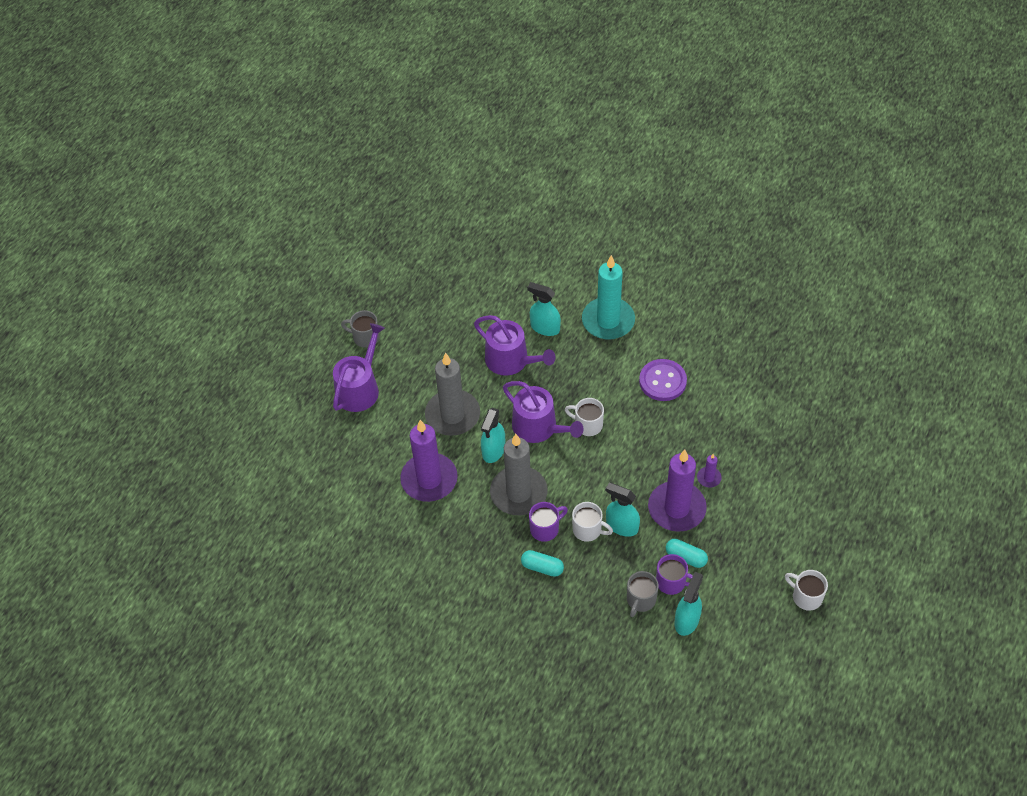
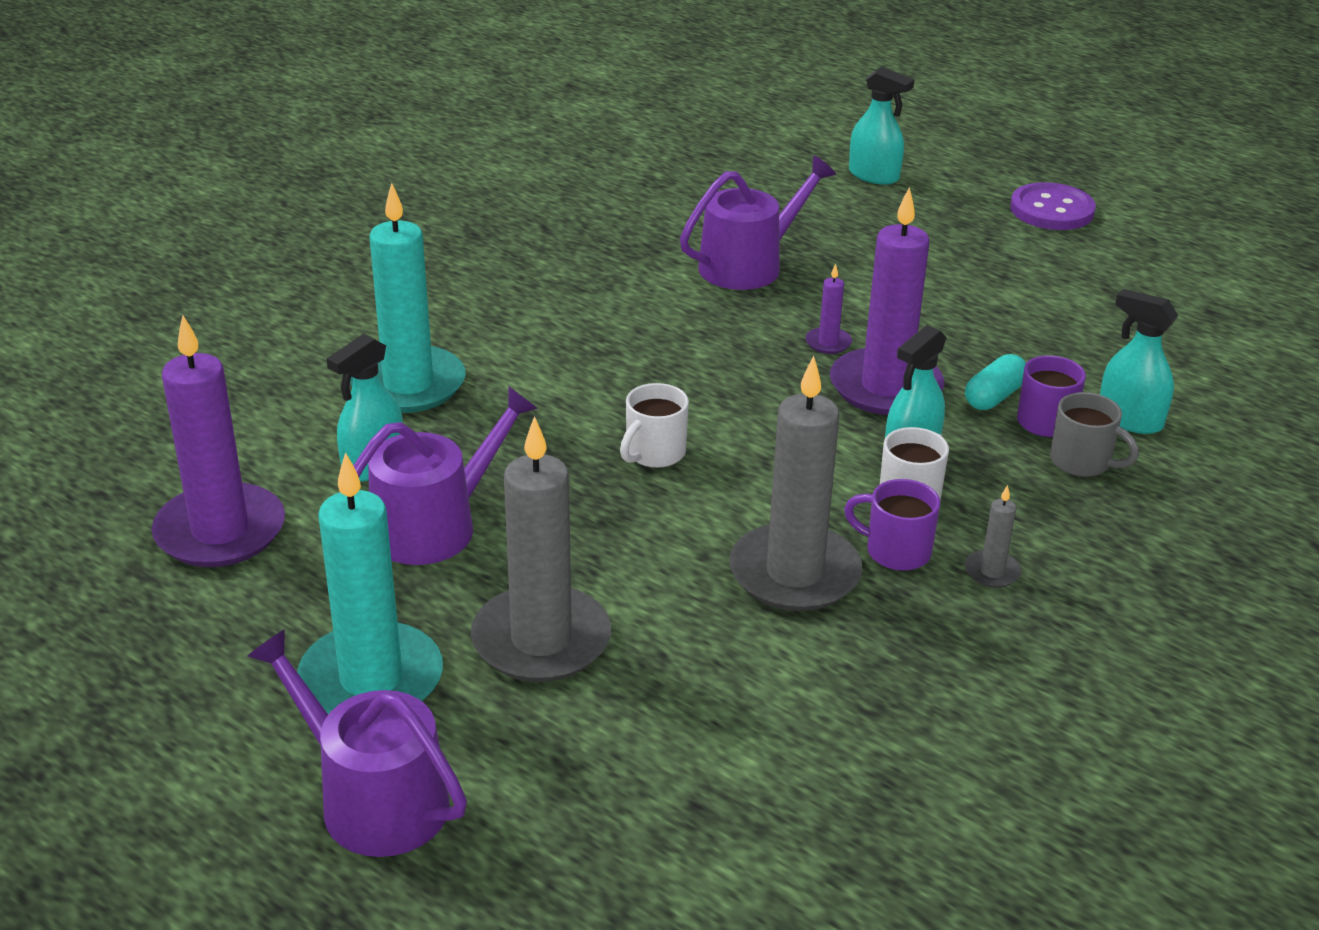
camera: 80 degrees left, 20 degrees down
(365, 337) = (208, 763): grey mug -> none
(417, 369) = (371, 679): none -> turquoise candle
(429, 479) = (714, 709): purple candle -> purple candle (220, 531)
(493, 450) = (668, 592): turquoise spray bottle -> turquoise spray bottle (874, 176)
(539, 427) = (634, 517): purple watering can -> purple watering can (748, 265)
(542, 567) = (992, 572): turquoise capsule -> grey candle
(545, 529) = (896, 551): purple mug -> purple mug turned 45 degrees counterclockwise
(662, 381) = (591, 351): purple button -> purple button (1052, 210)
(806, 596) = (1088, 299): white mug -> none

